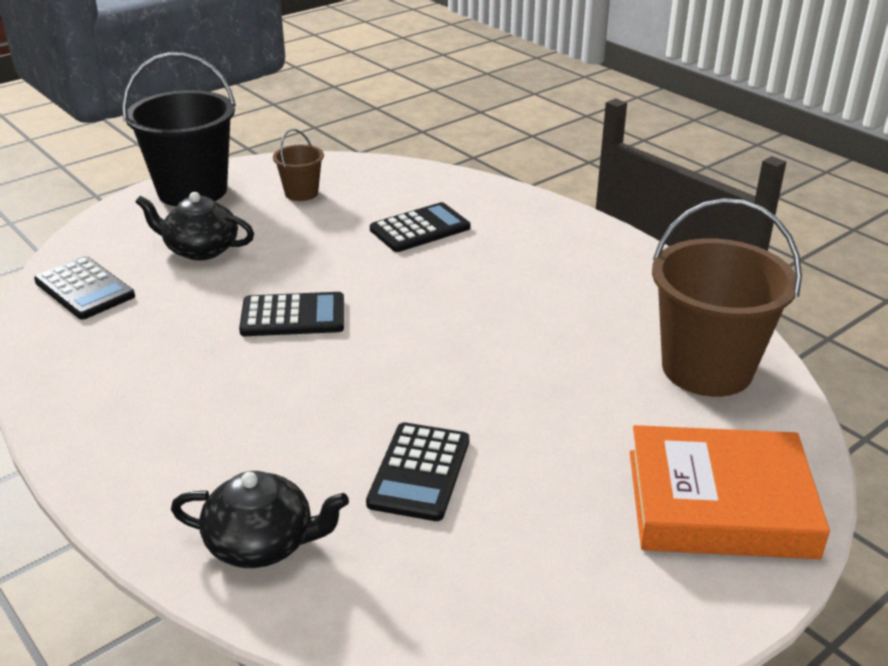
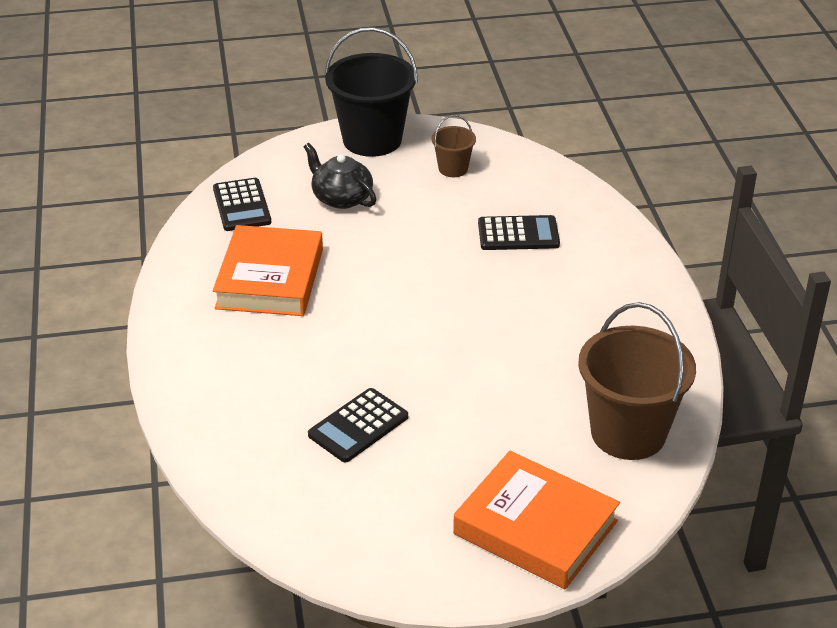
camera: 30 degrees right, 5 degrees up
(178, 351) = (270, 279): none -> orange book
(262, 543) = (231, 432): black teapot -> none
(293, 316) = (365, 278): black calculator -> none

